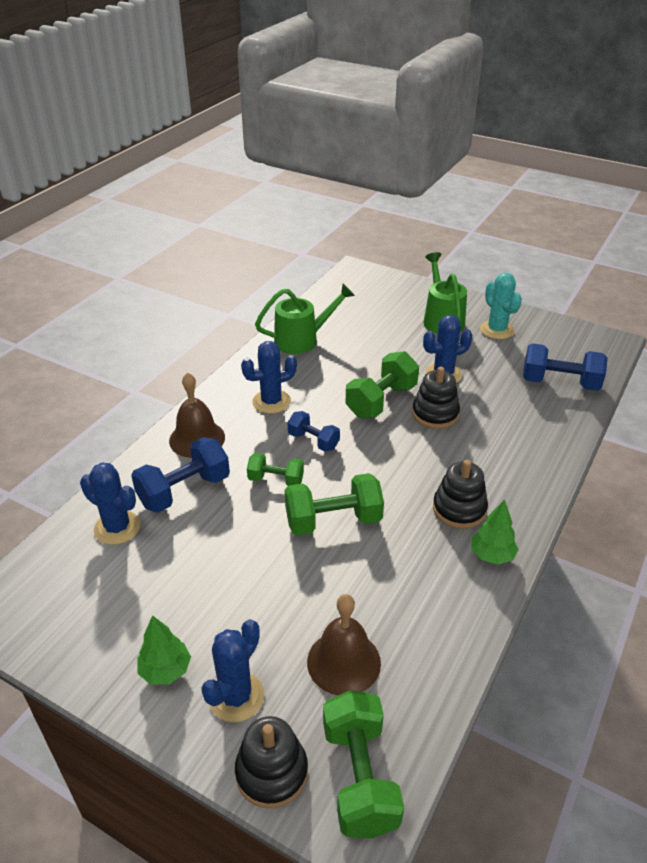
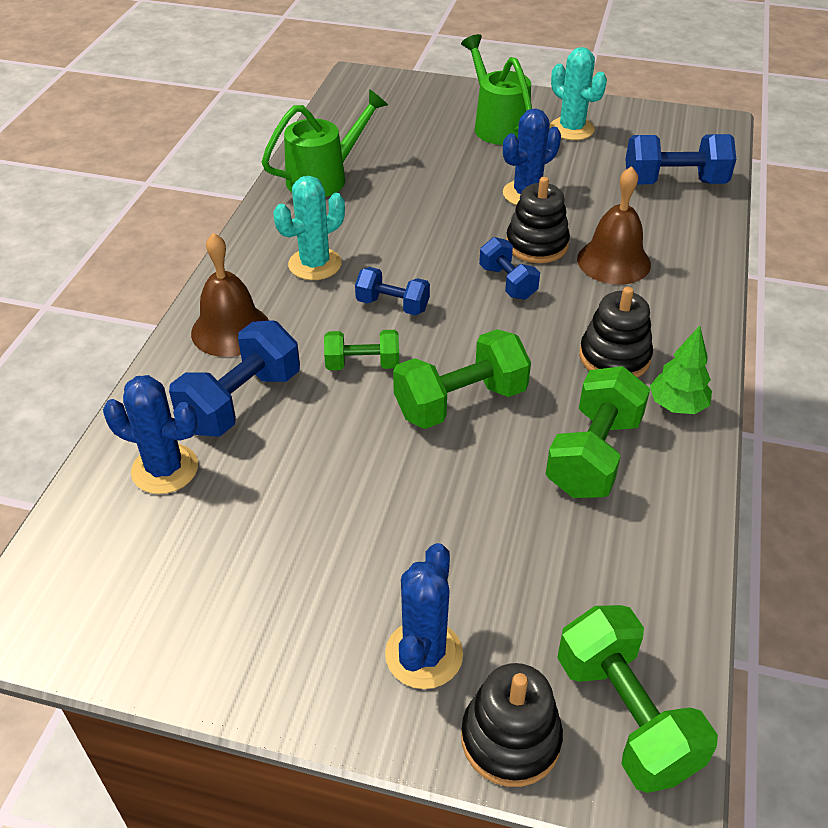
camera: 15 degrees left, 5 degrees up
(166, 670) = (313, 643): green tree -> none
(271, 402) = (315, 264): blue cactus -> turquoise cactus
(343, 662) = (546, 577): brown bell -> brown bell (613, 261)
(381, 401) = (461, 240): green dumbbell -> green dumbbell (593, 455)
(402, 438) = (507, 282): none -> blue dumbbell

